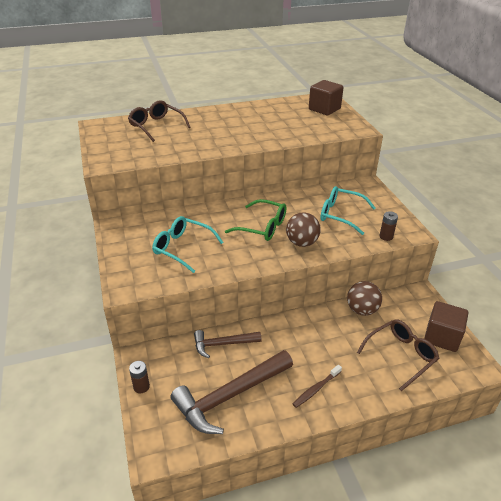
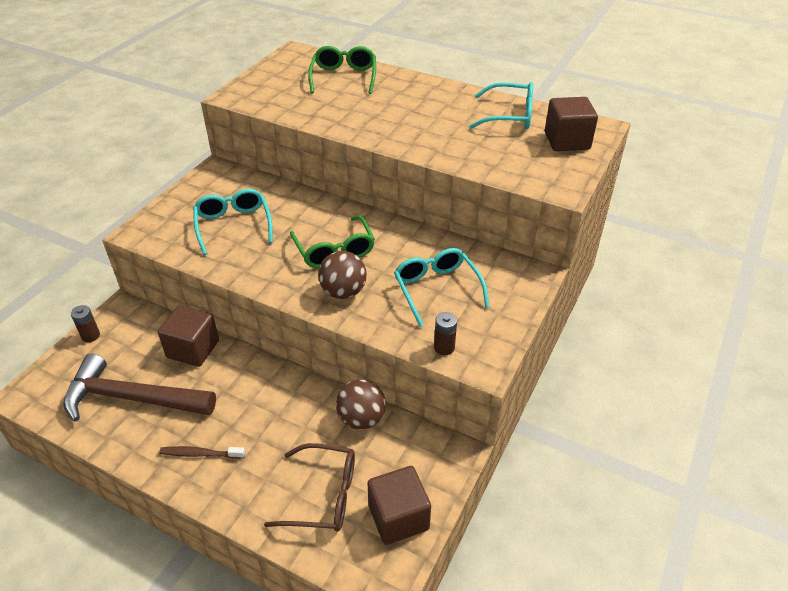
camera: 45 degrees right, 5 degrees up
(156, 126) = (344, 77): brown glasses -> green glasses
(222, 344) = (193, 349): brown hammer -> brown cube
(280, 109) = (509, 116): none -> turquoise glasses

